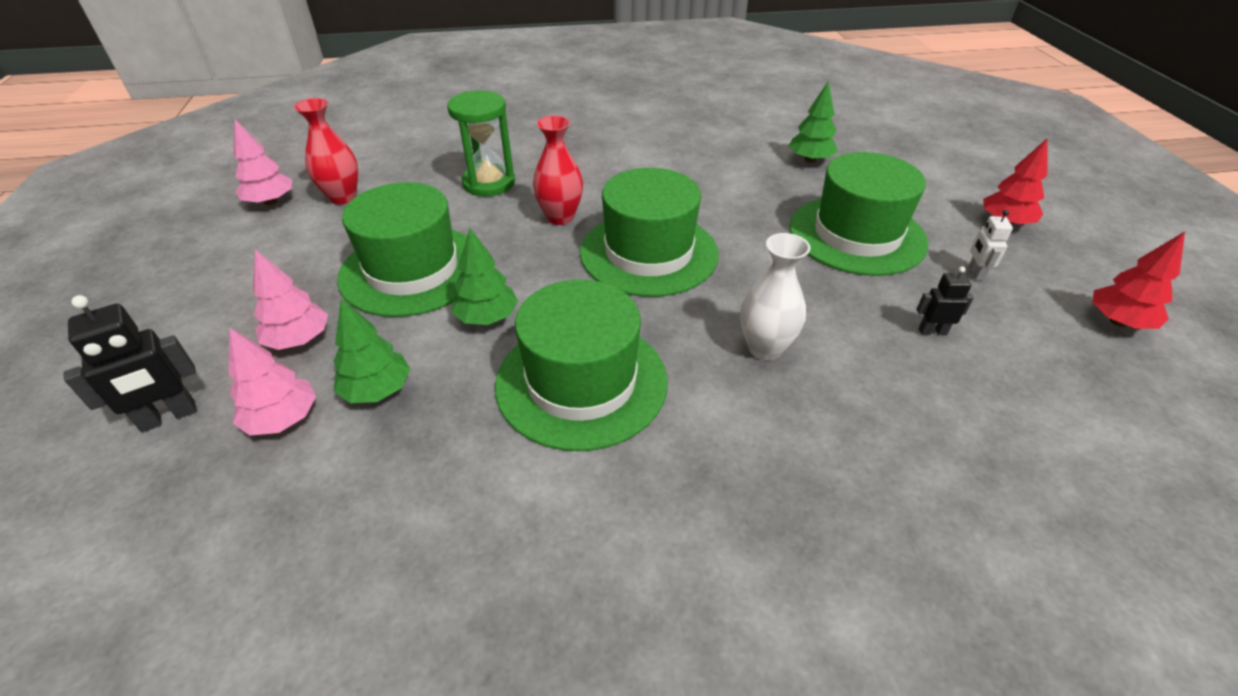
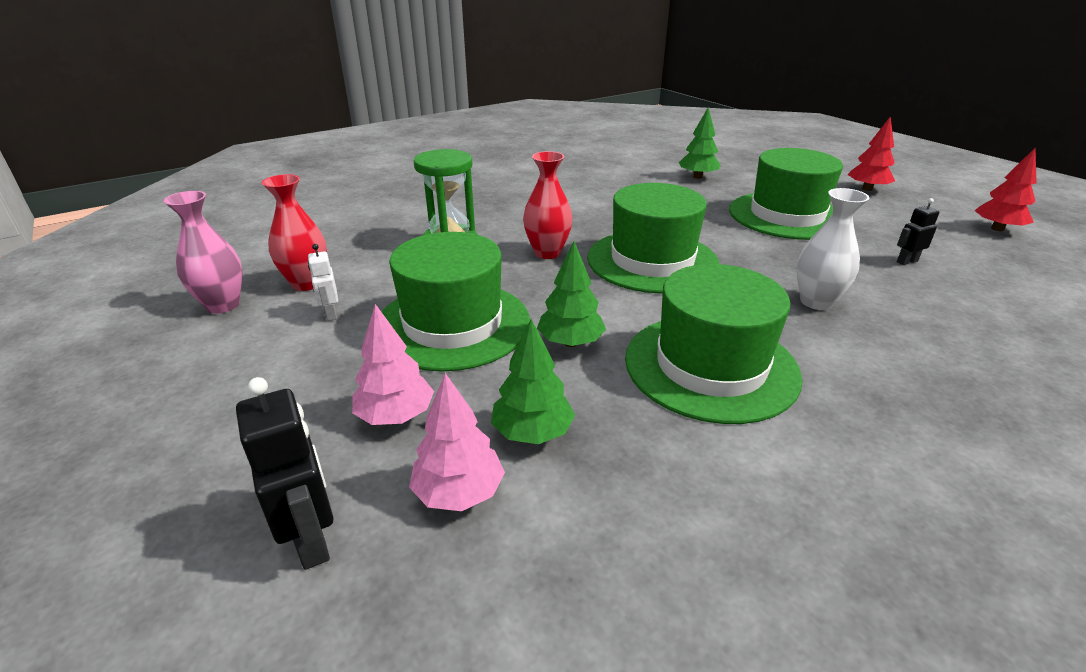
camera: 25 degrees left, 10 degrees down
(169, 417) = (312, 539): black robot -> black robot turned 60 degrees counterclockwise
(270, 202) = (223, 305): pink tree -> pink vase
(975, 273) = (887, 221): white robot -> white robot (331, 314)

